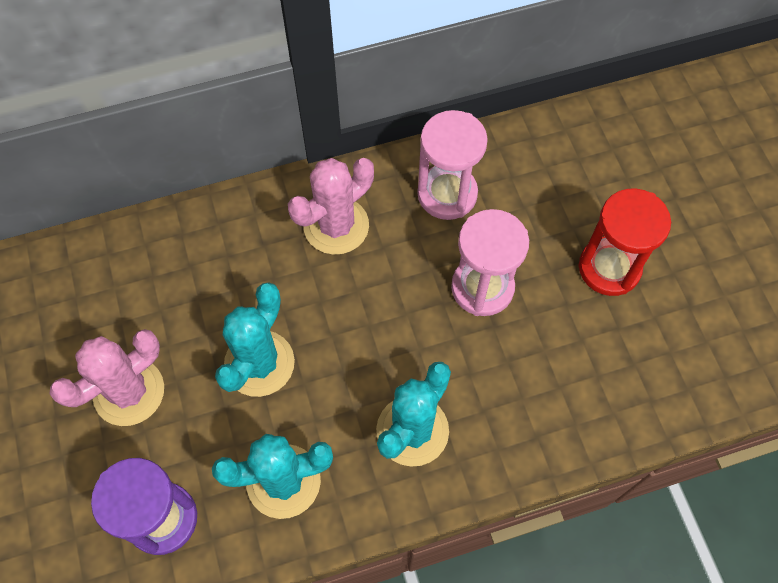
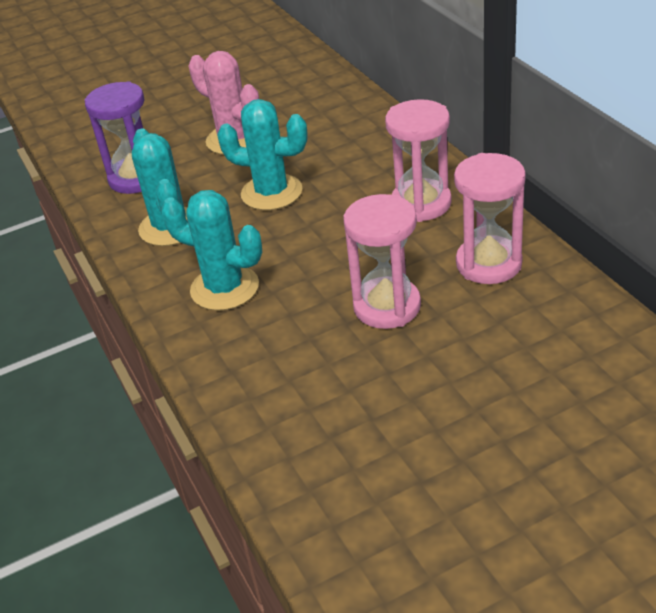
camera: 85 degrees right, 25 degrees down
(336, 226) = (421, 203): pink cactus -> pink hourglass
(609, 268) = (446, 400): red hourglass -> none

